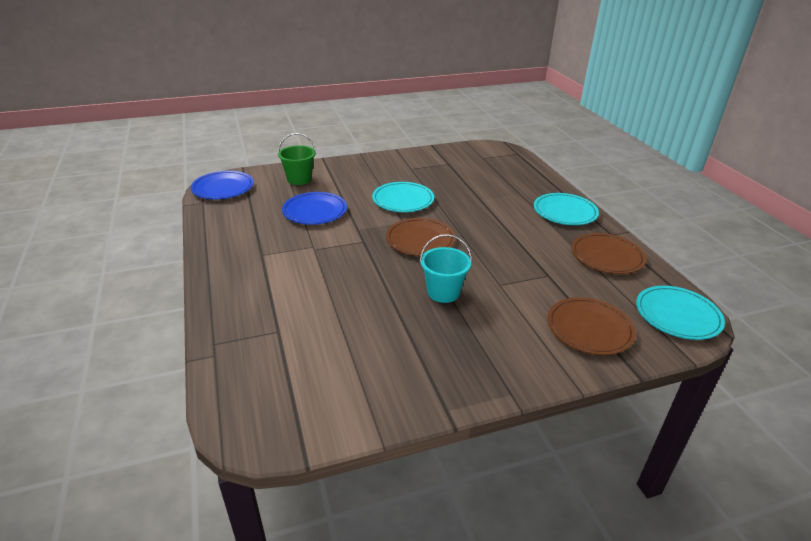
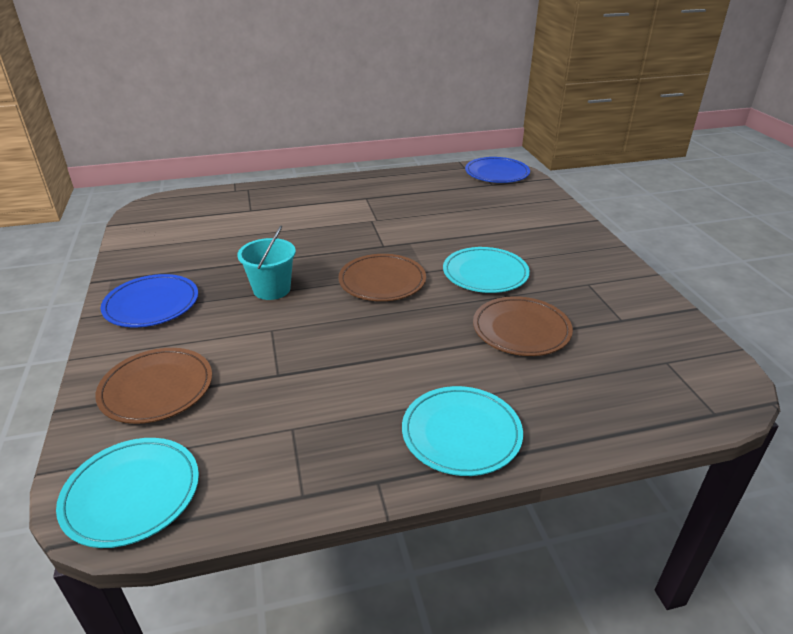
camera: 95 degrees right, 0 degrees up
(299, 179) = (528, 208): green bucket -> none
(315, 211) = (450, 219): blue plate -> blue plate (151, 304)
(607, 256) = (309, 452): brown plate -> brown plate (521, 329)

